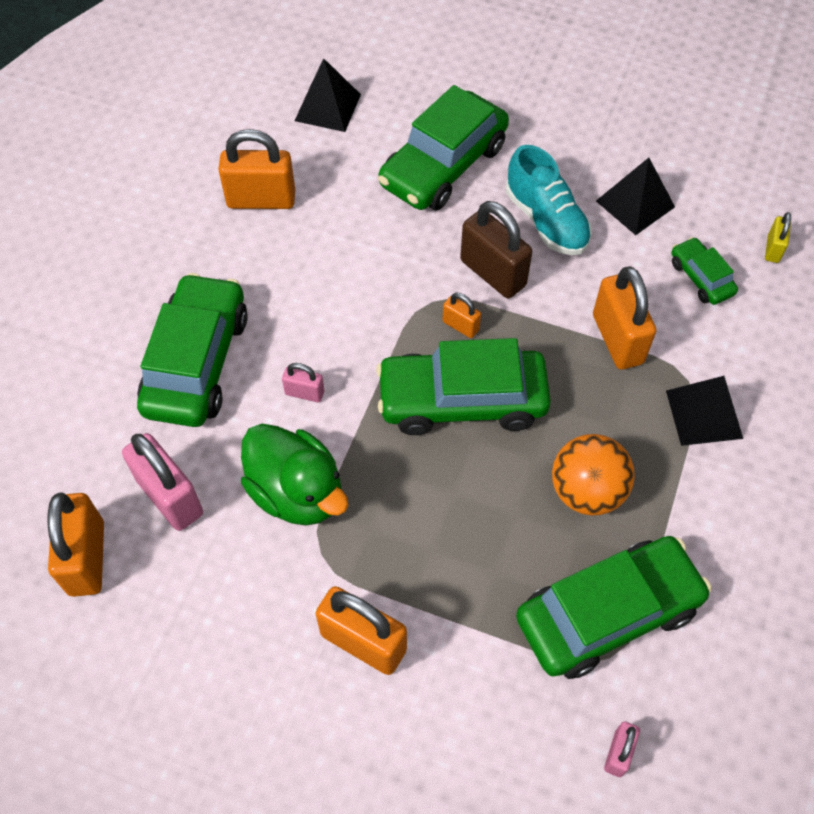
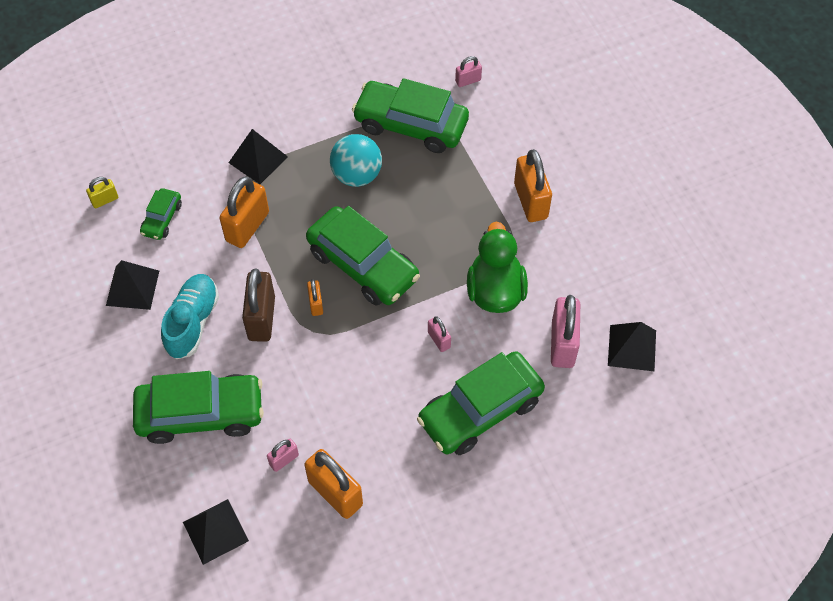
camera: 135 degrees left, 0 degrees up
(87, 558) = (632, 348): orange padlock -> black pyramid
(333, 188) = (284, 460): none -> pink padlock
(587, 491) = (357, 175): orange ball -> turquoise ball

